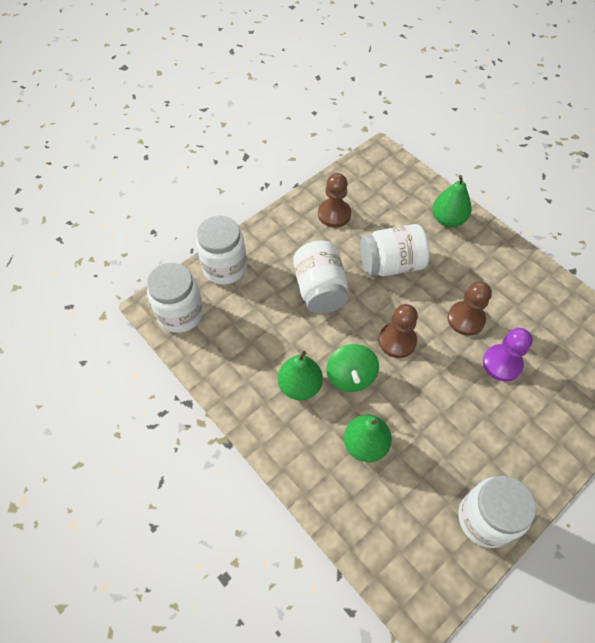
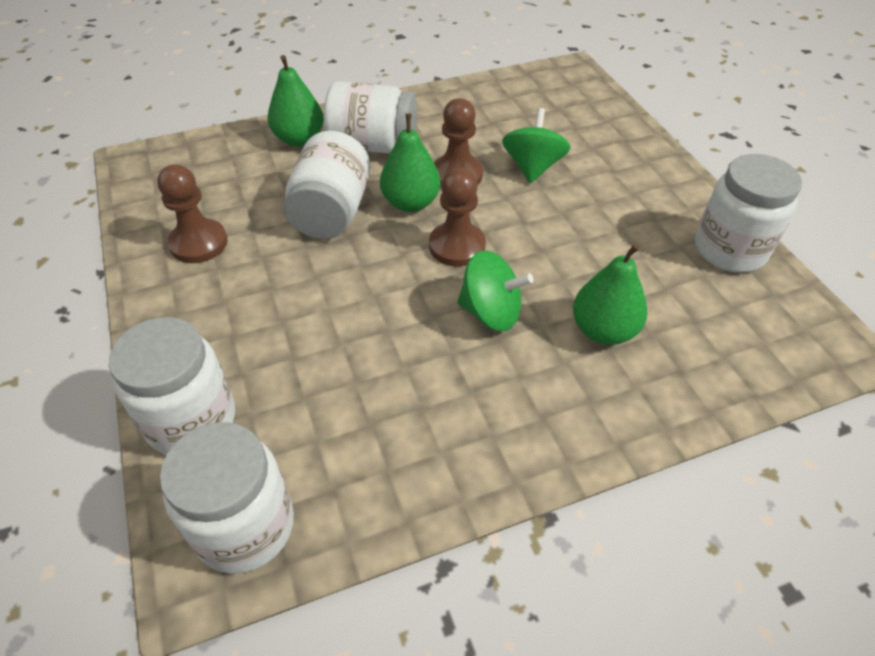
camera: 70 degrees left, 10 degrees down
(300, 386) = (481, 379): green pear -> green pear (411, 203)
(320, 289) = (324, 302): white jar -> white jar (373, 145)
(502, 363) = (532, 167): purple pawn -> green spinning top

